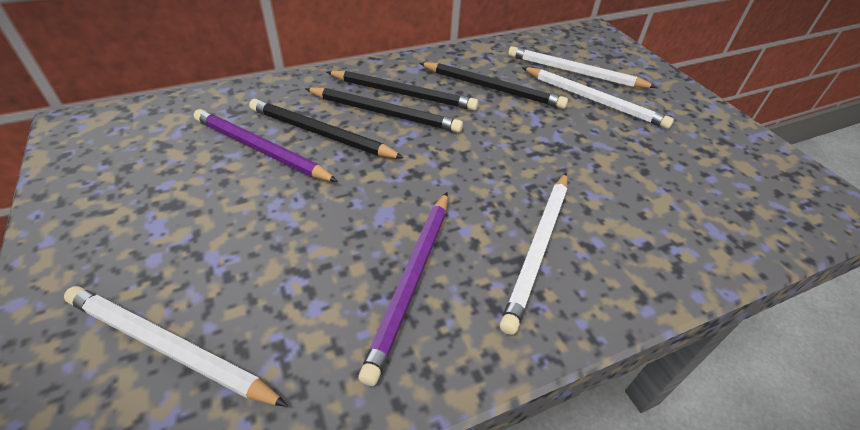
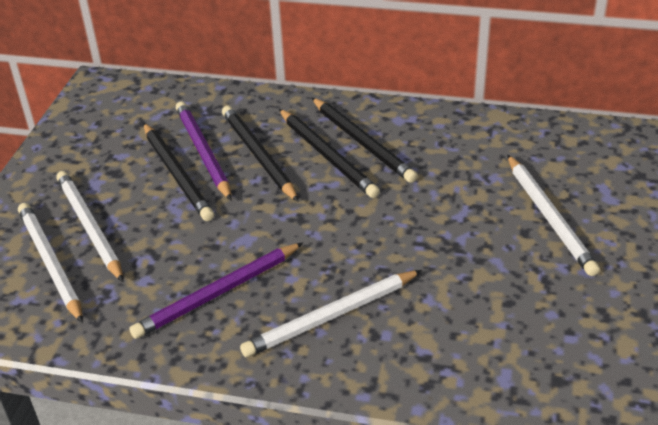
camera: 40 degrees right, 5 degrees down
(492, 88) = (455, 167): black pencil -> black pencil (176, 174)
(575, 72) = (569, 180): white pencil -> white pencil (90, 227)

